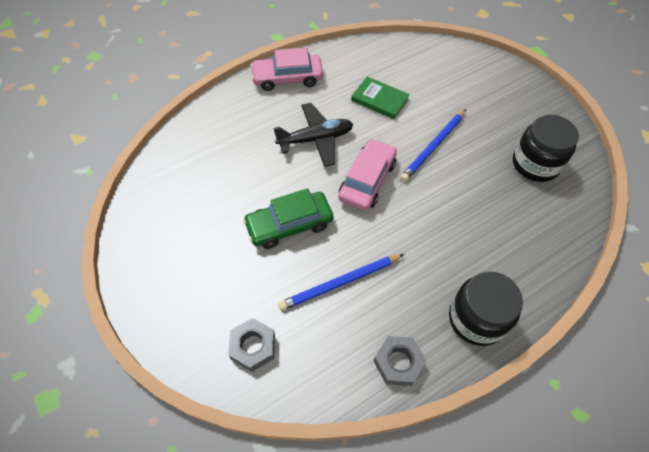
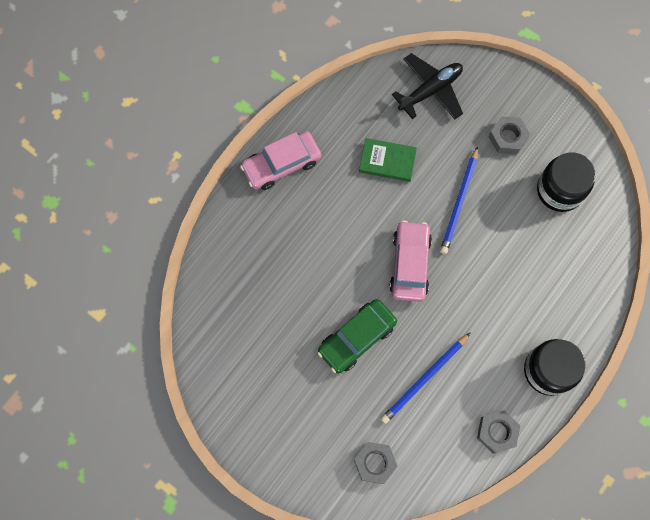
camera: 20 degrees left, 15 degrees up
(315, 139) = (342, 233): black plane -> black plane (430, 91)
(496, 112) = (507, 138): none -> grey nut

